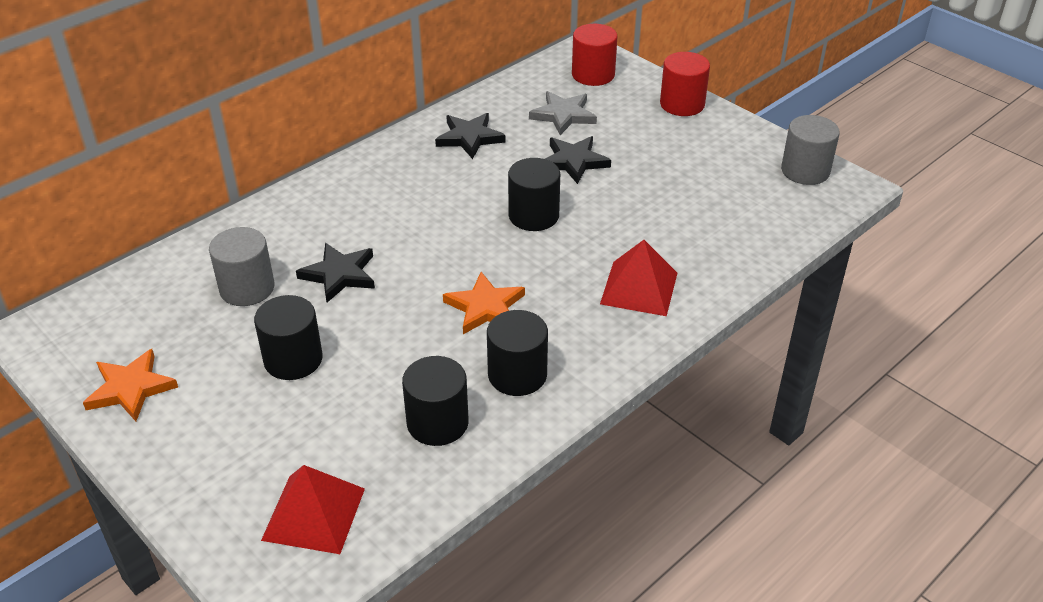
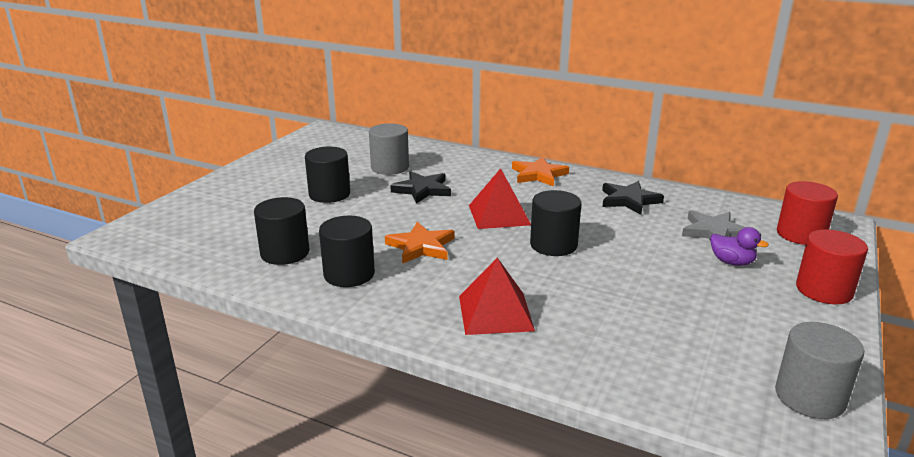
camera: 70 degrees right, 15 degrees down
(131, 388) = (286, 159): orange star -> orange star (538, 175)
(313, 514) = (191, 230): red pyramid -> red pyramid (499, 215)
(573, 161) = (650, 249): black star -> none
(619, 128) = (732, 262): none -> purple duck

